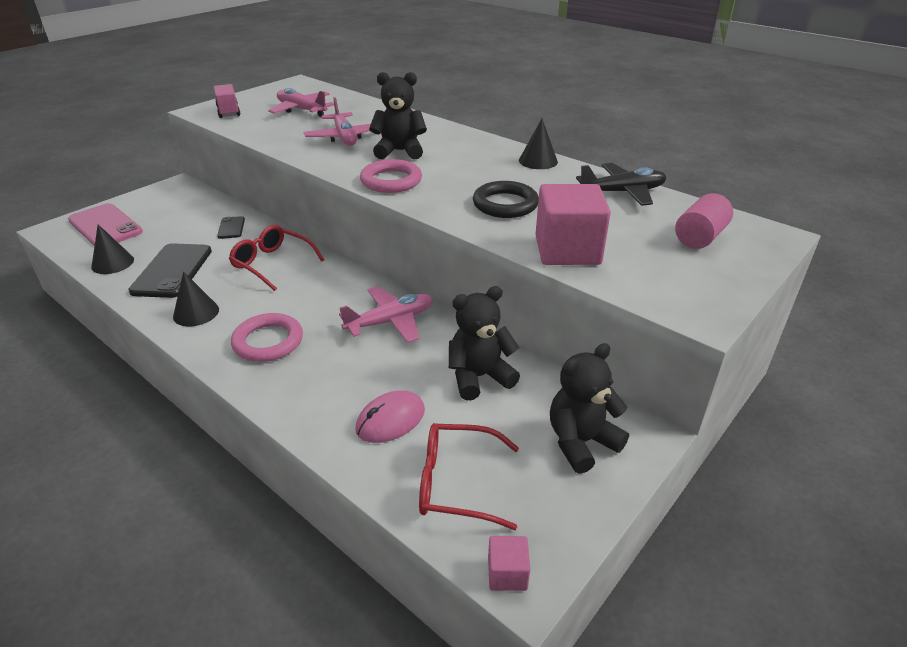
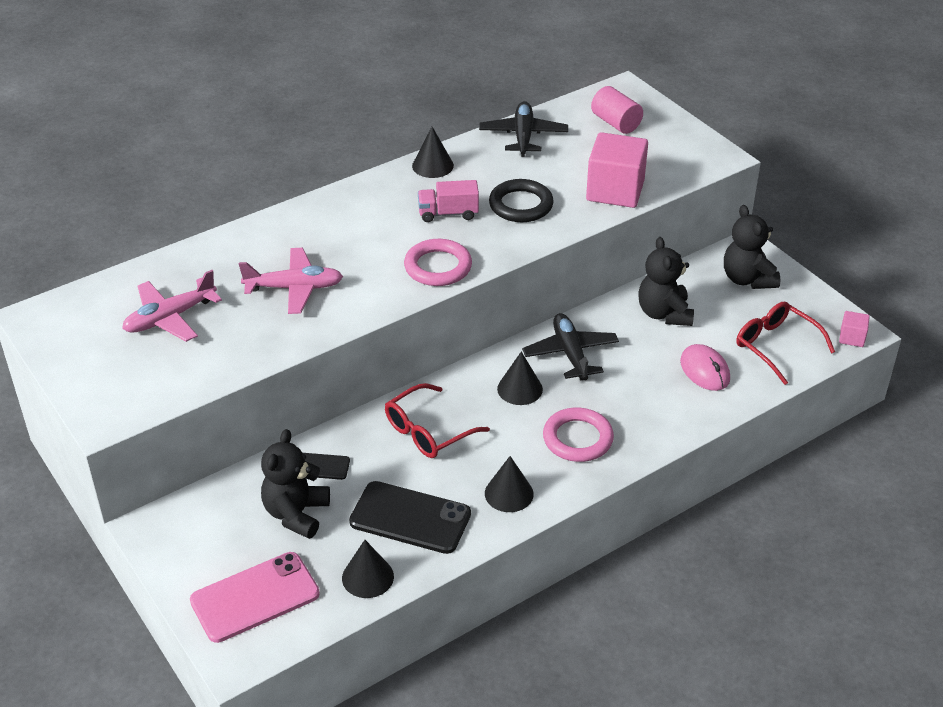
camera: 75 degrees left, 5 degrees up
(228, 111) = (131, 389): pink truck -> pink truck (448, 213)
(333, 300) = (520, 389): none -> black cone
(390, 322) = (570, 354): pink plane -> black plane
(400, 151) = (360, 251): black teddy bear -> black teddy bear (296, 514)
(456, 483) = (776, 346): red glasses -> red glasses turned 120 degrees clockwise

